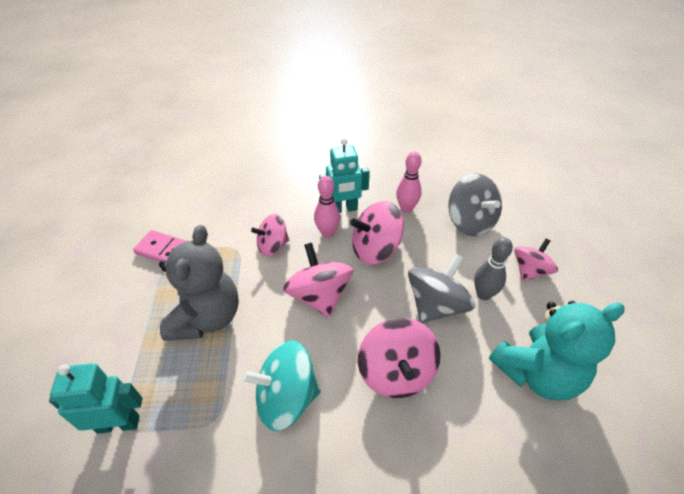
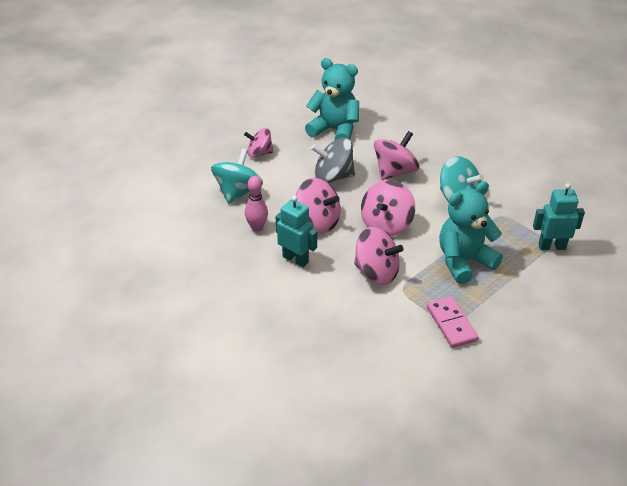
camera: 130 degrees left, 5 degrees down
(118, 423) = (551, 246): turquoise robot -> turquoise robot turned 135 degrees clockwise
(207, 317) = (464, 261): grey teddy bear -> turquoise teddy bear
(273, 246) = (376, 272): pink spinning top -> pink spinning top, size x1.50
(327, 233) = (330, 253): pink bowling pin -> none
(470, 222) = (238, 192): grey spinning top -> turquoise spinning top
(483, 294) = (301, 163): grey bowling pin -> none

